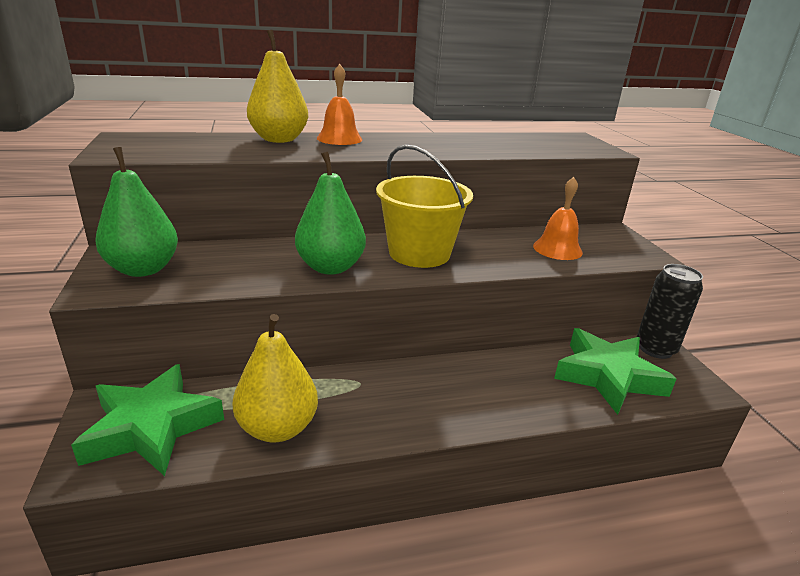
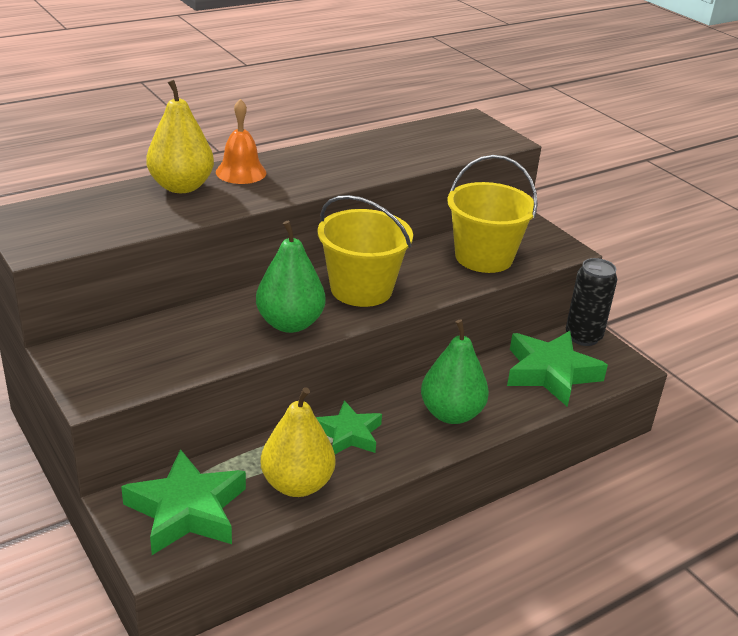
camera: 20 degrees left, 5 degrees up
(143, 269) = (114, 364): green pear -> green pear (451, 414)
(362, 389) = (348, 434): none -> green star
(557, 249) = (483, 257): orange bell -> yellow bucket

